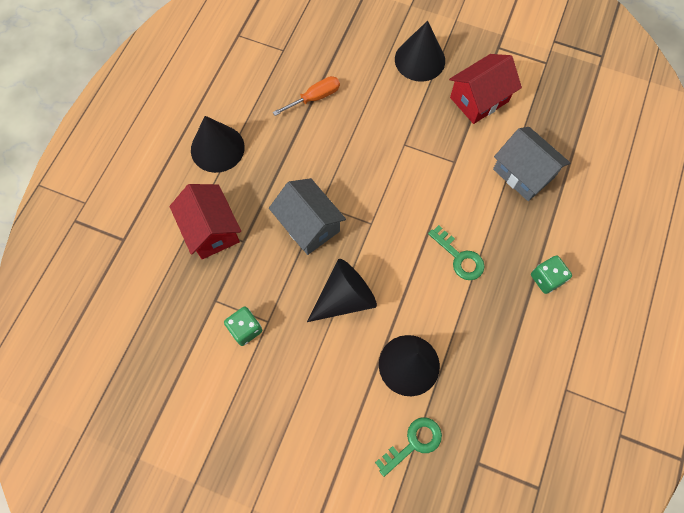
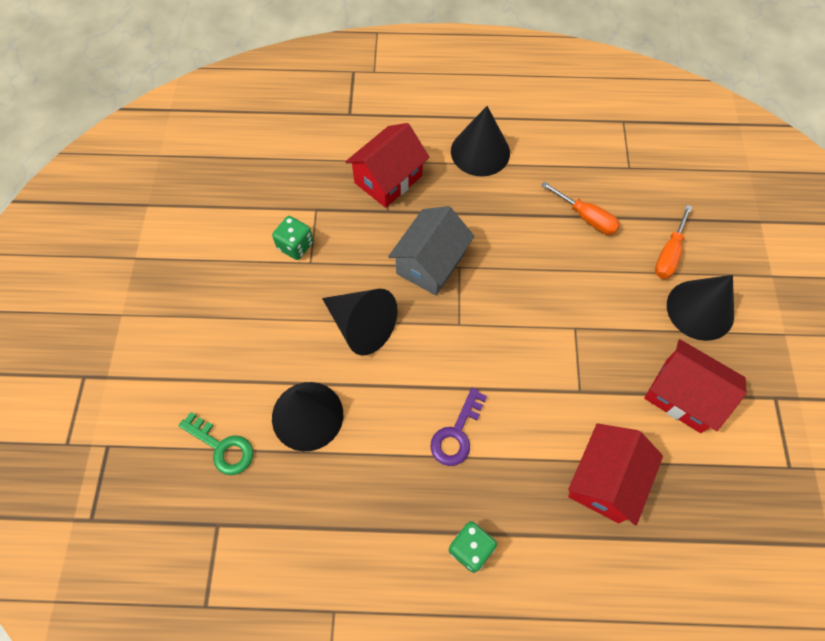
camera: 70 degrees right, 5 degrees down
(368, 58) = (669, 254): none -> orange screwdriver
(459, 257) = (456, 434): green key -> purple key
(523, 173) = (605, 480): grey house -> red house

